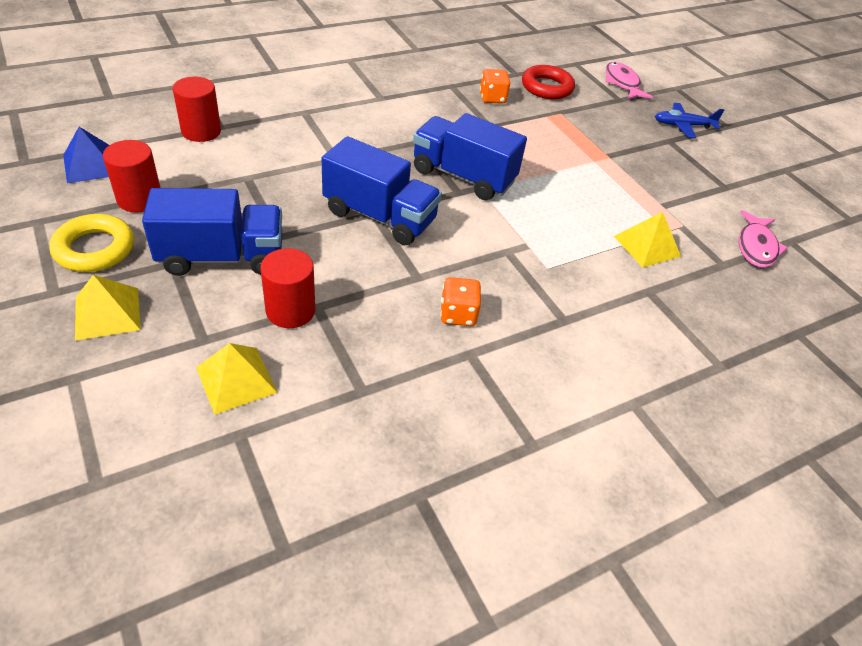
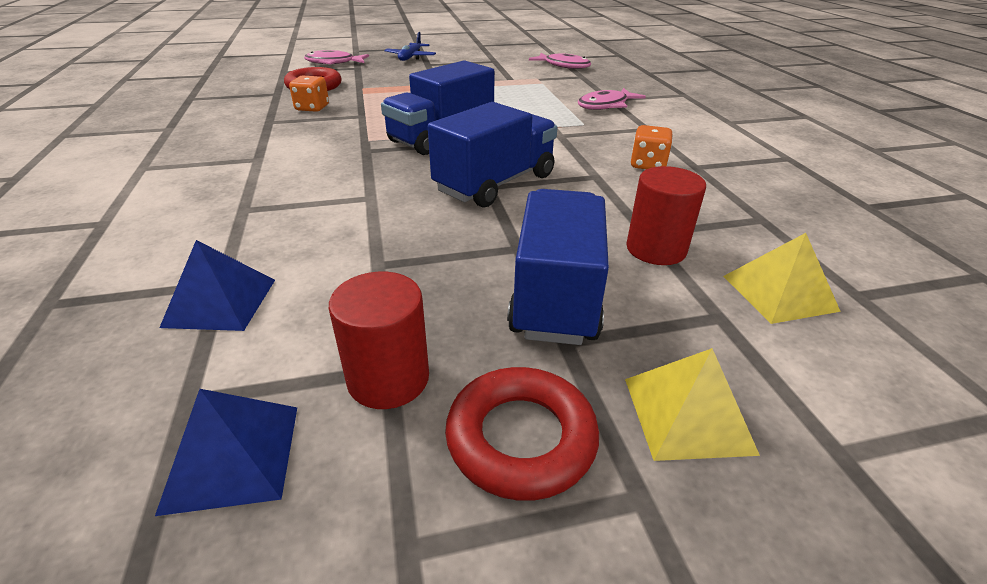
camera: 70 degrees left, 10 degrees down
(95, 249) = (521, 438): yellow ring -> red ring
(201, 131) = (220, 302): red cylinder -> blue pyramid
(621, 285) = (605, 105): none -> pink fish
(647, 246) = (559, 91): yellow pyramid -> none

